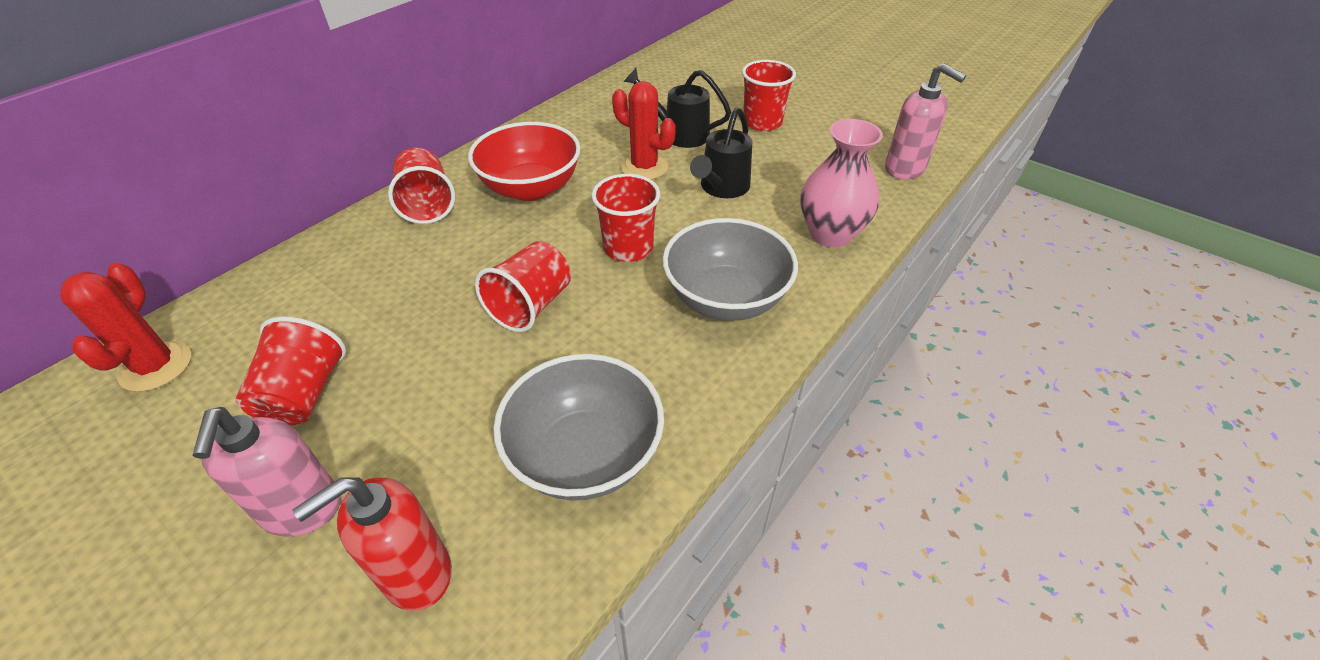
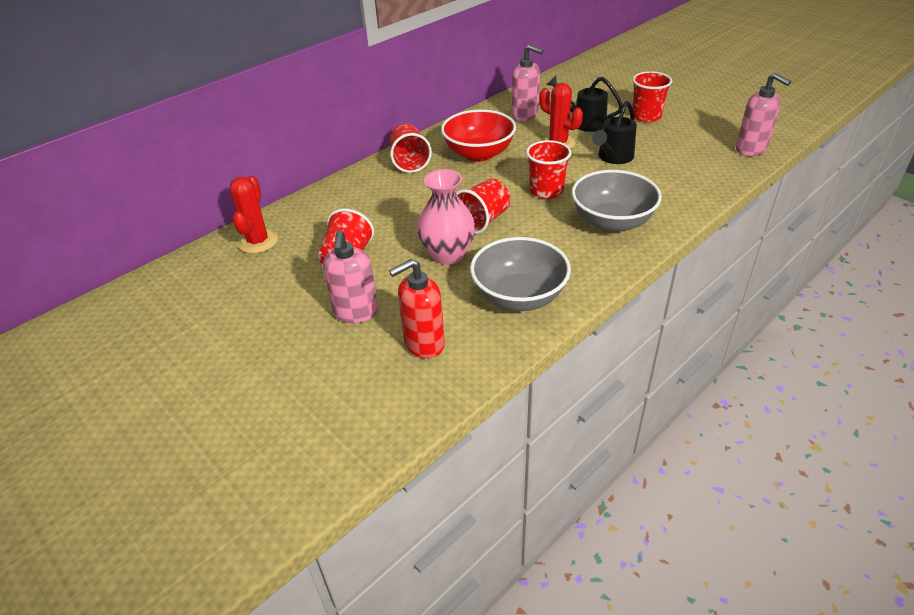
camera: 10 degrees right, 5 degrees down
(598, 125) = (525, 115): none -> pink soap dispenser
(830, 234) = (689, 188): pink vase -> pink vase (448, 254)

